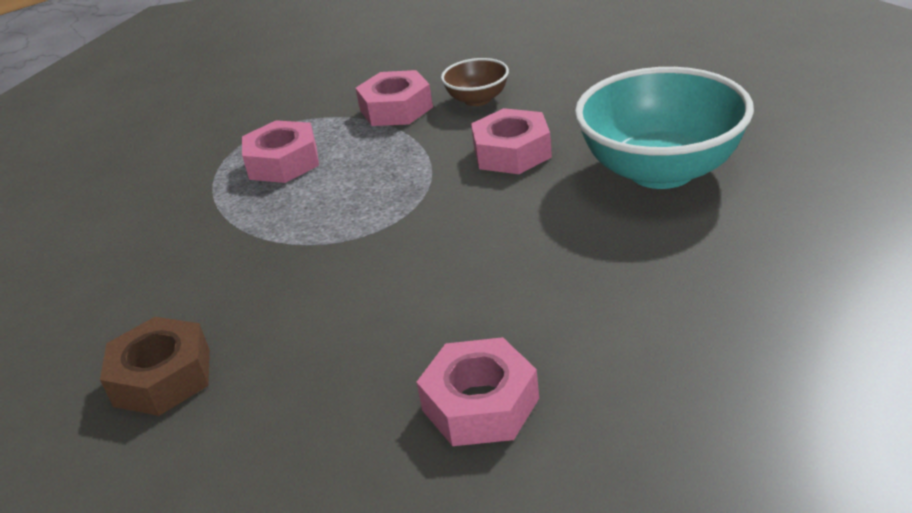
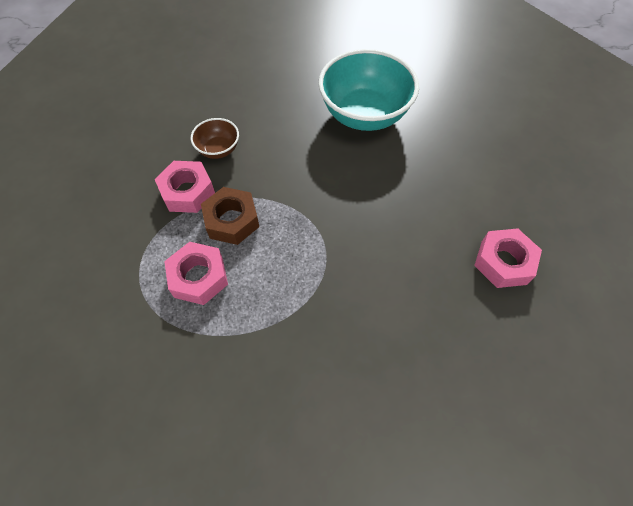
camera: 70 degrees left, 25 degrees up
(162, 377) = (403, 413): brown nut -> brown nut (232, 220)
(512, 152) = (295, 160): pink nut -> none

